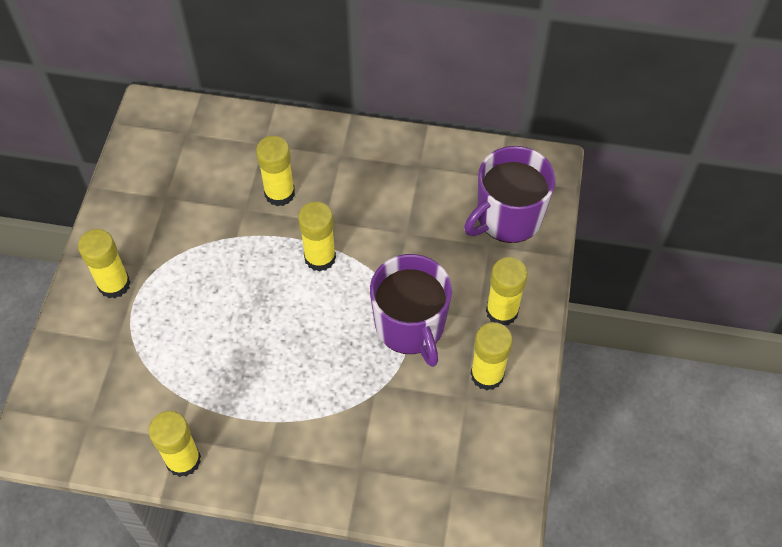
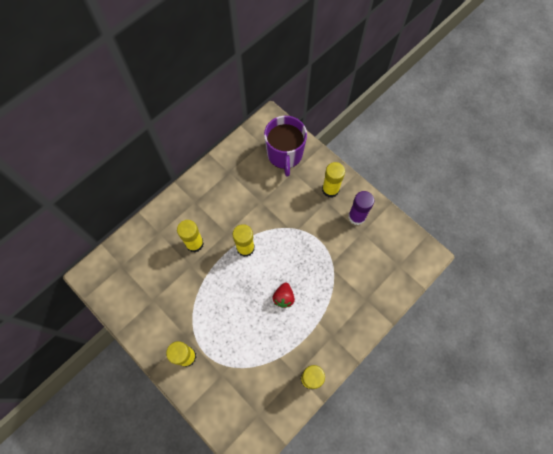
camera: 55 degrees left, 10 degrees up
(281, 352) = (283, 297): none -> red strawberry
(410, 326) = (310, 232): purple mug -> none
(487, 375) = (356, 216): yellow glue stick -> purple glue stick

